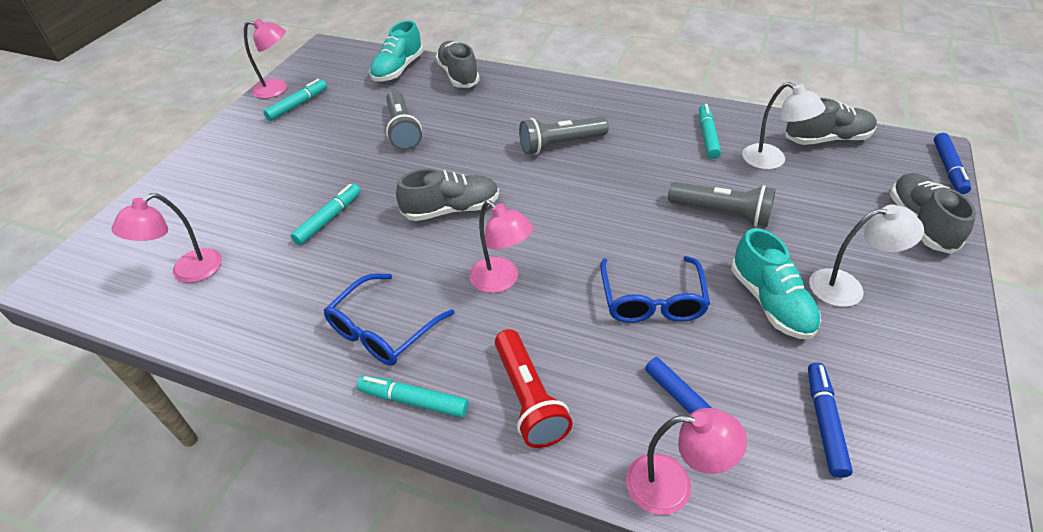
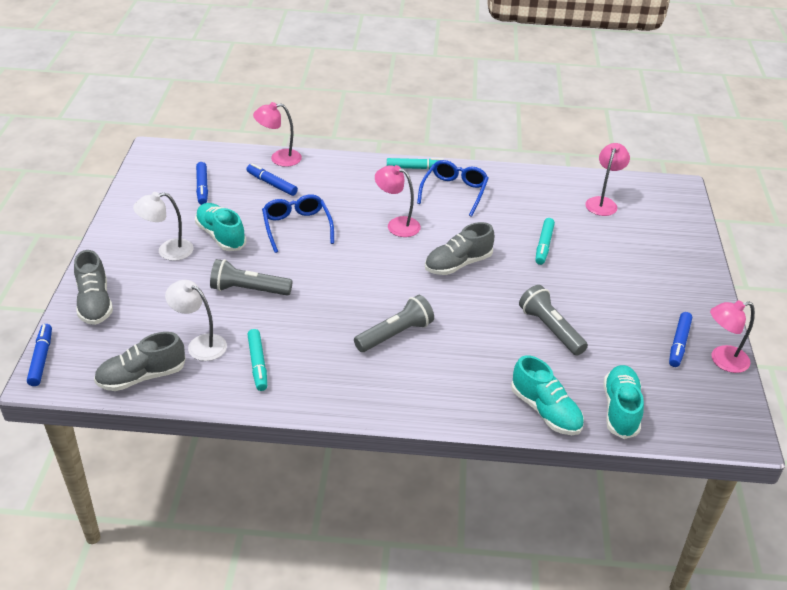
camera: 160 degrees right, 5 degrees down
(297, 105) = (679, 343): turquoise marker -> blue marker
(458, 75) = (545, 411): grey shoe -> turquoise shoe
(528, 398) = (357, 176): red flashlight -> none

